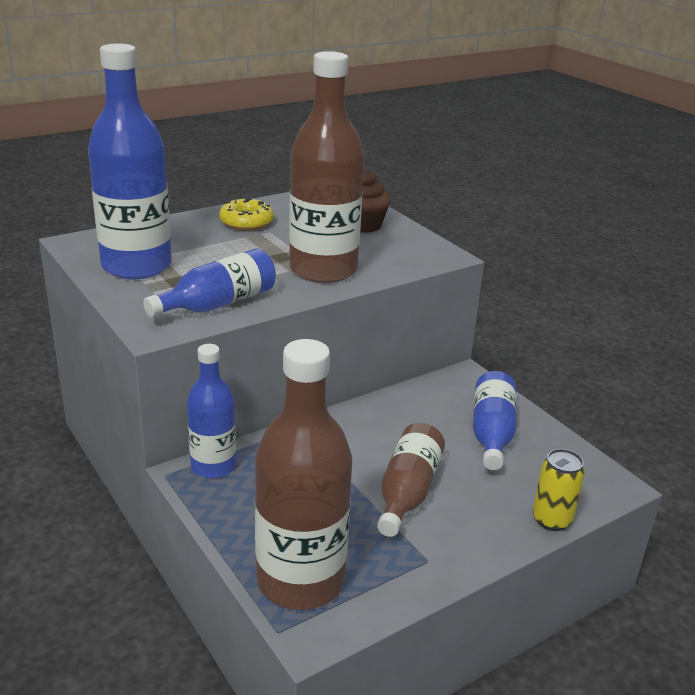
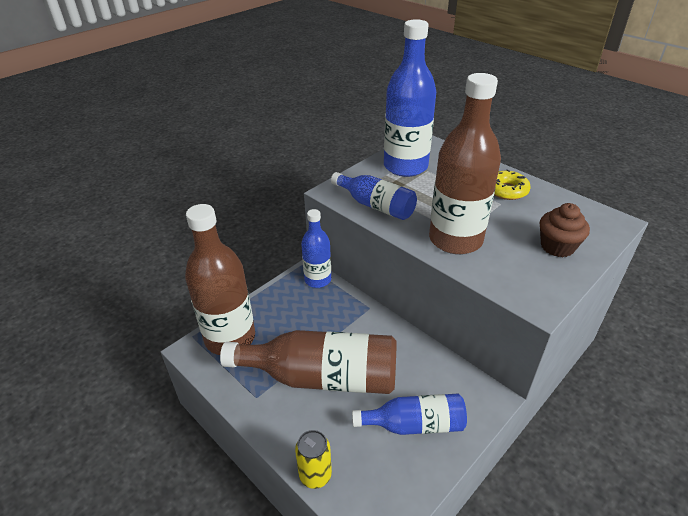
camera: 80 degrees right, 10 degrees up
(407, 492) = (321, 377): brown bottle -> brown bottle, size x1.68

